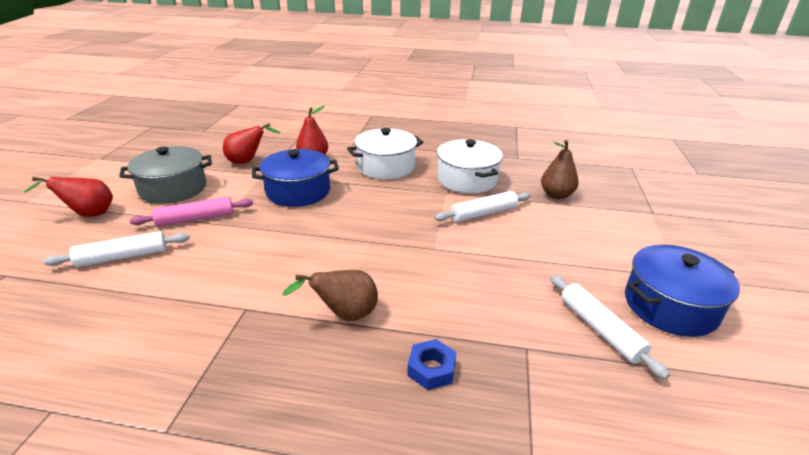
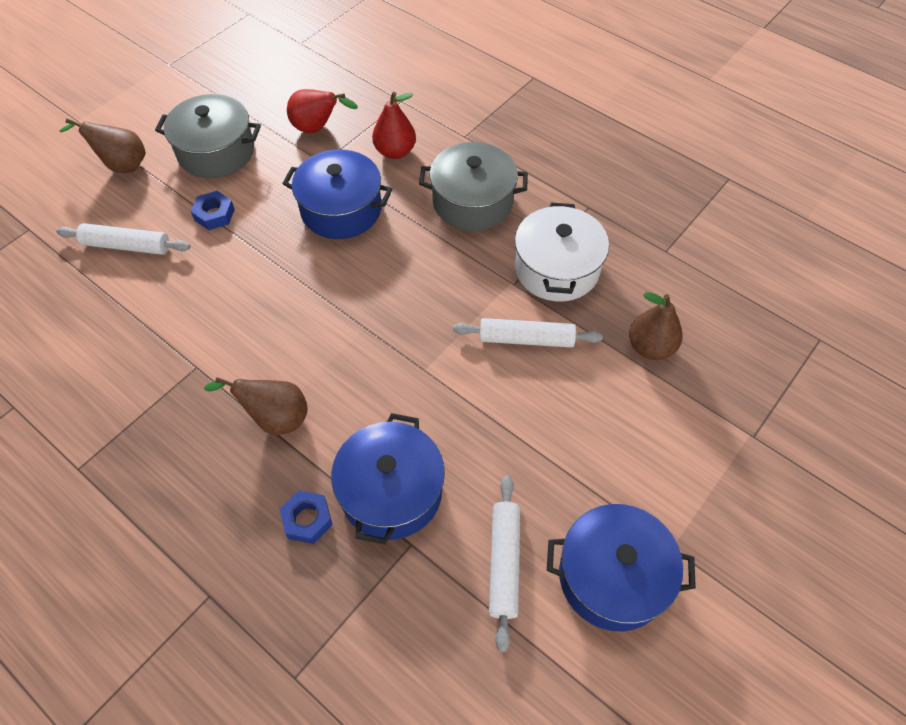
camera: 30 degrees right, 25 degrees up
(88, 214) = (122, 165): red pear -> brown pear
(195, 219) = (214, 214): pink rolling pin -> blue nut
(386, 167) = (472, 202): white pot -> grey pot
(479, 323) = (391, 492): none -> blue pot

